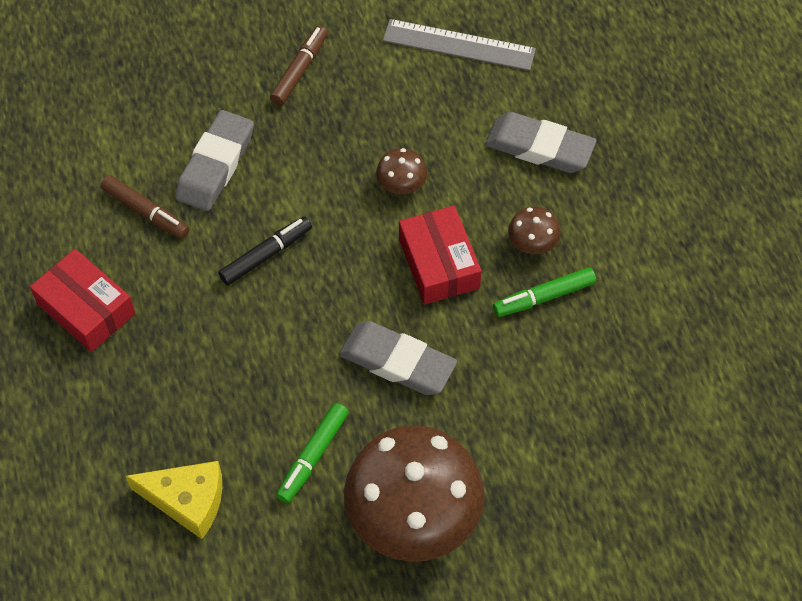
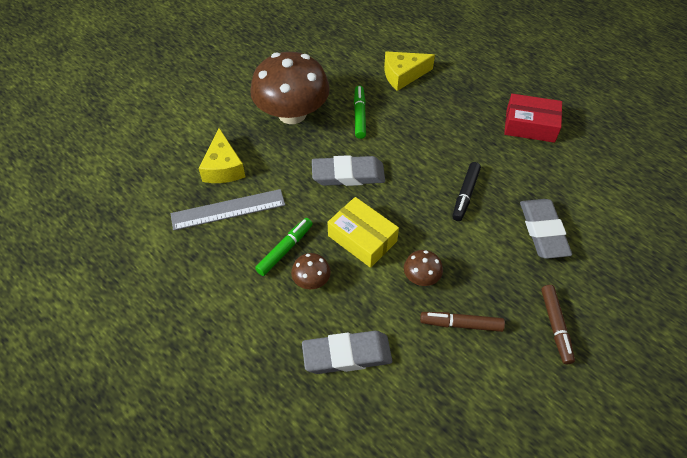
camera: 150 degrees right, 5 degrees down
(146, 212) = (553, 185): brown marker -> brown marker (461, 324)
(438, 263) = (362, 238): red box -> yellow box
(459, 45) = (463, 415): grey ruler -> grey ruler (228, 209)
(568, 466) = (223, 167): none -> yellow cheese

